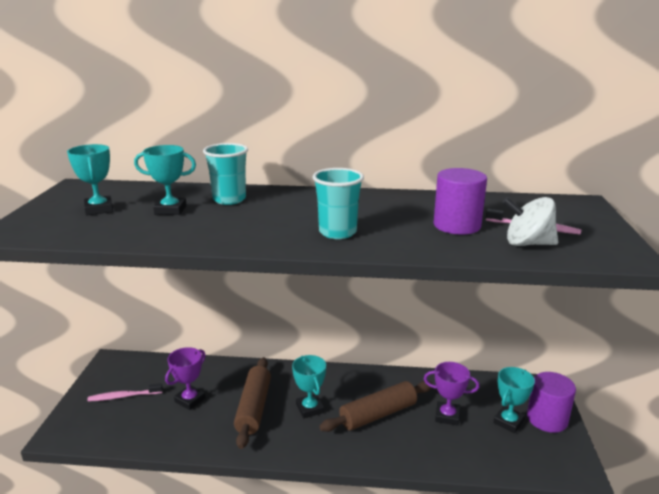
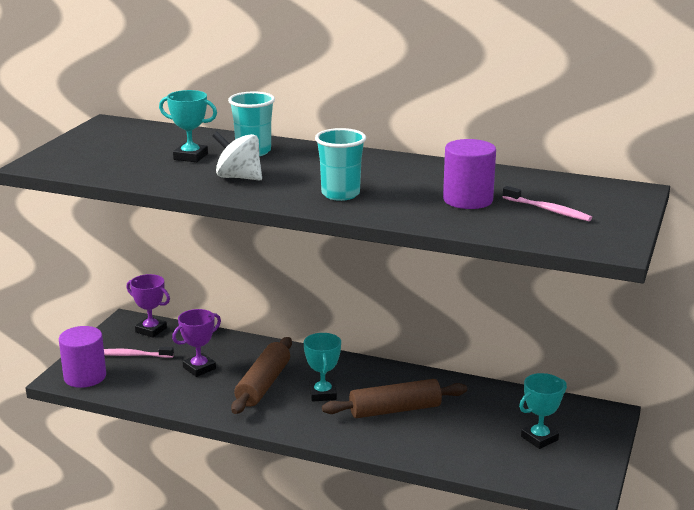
camera: 15 degrees right, 0 degrees up
(99, 209) = (123, 149): turquoise trophy -> none
(447, 416) = (472, 423): purple trophy -> purple trophy (151, 330)
(527, 244) = (523, 224): white spinning top -> white spinning top (239, 177)
(547, 419) = (587, 442): purple cylinder -> purple cylinder (85, 377)

